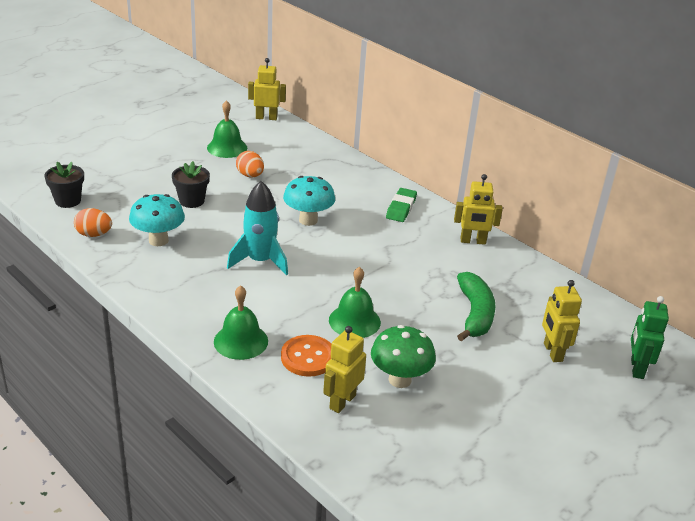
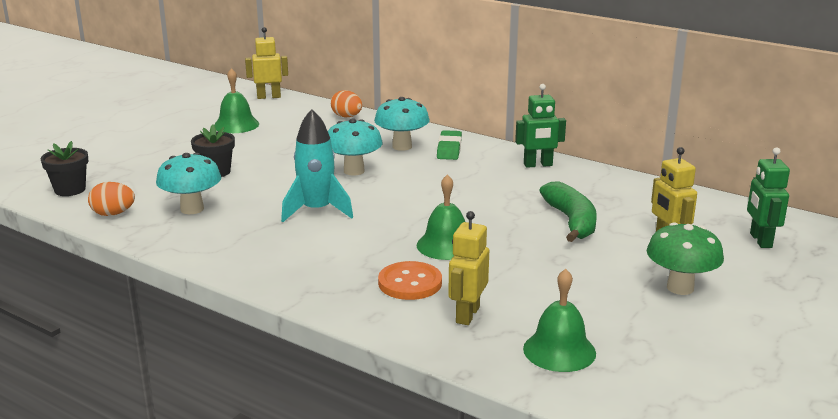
camera: 10 degrees left, 10 degrees down
(241, 341) = (327, 280): green bell -> green bell (559, 350)
(250, 175) = (272, 143): orange egg -> orange egg (347, 117)
(360, 198) = (402, 146): none -> turquoise mushroom
(400, 379) = (521, 286): green mushroom -> green mushroom (680, 288)
(473, 241) = (538, 165): yellow robot -> green robot

